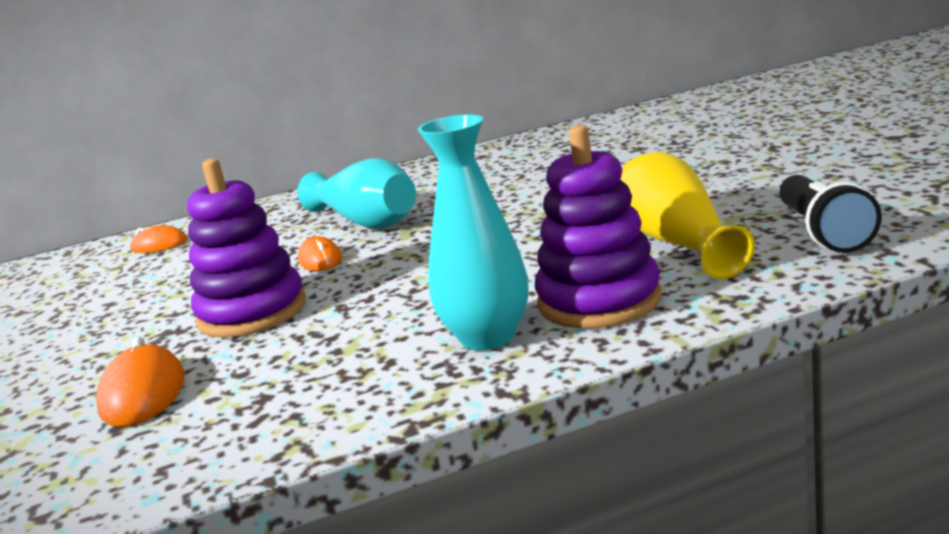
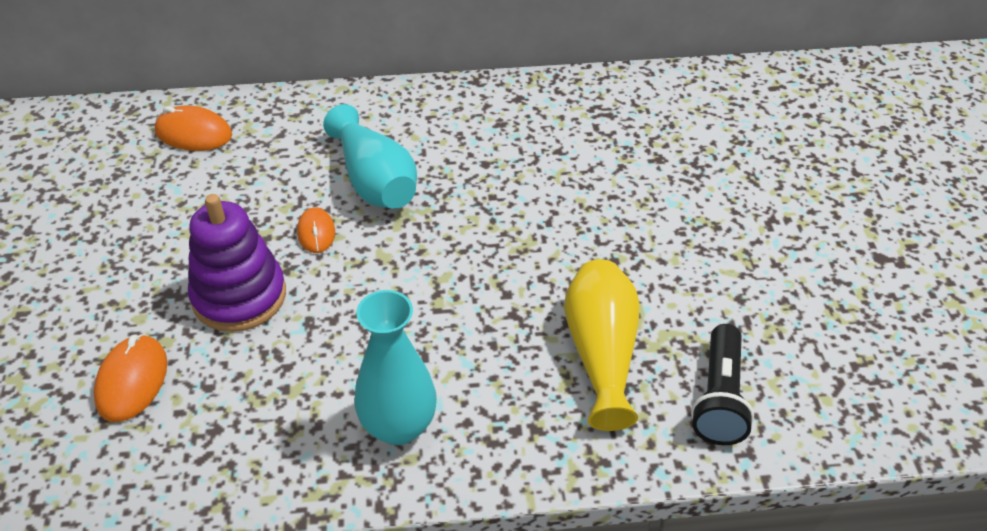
camera: 10 degrees right, 25 degrees up
(159, 245) = (194, 133): orange mouse -> orange mouse, size x1.51
(599, 301) = (500, 415): purple stacking toy -> none

